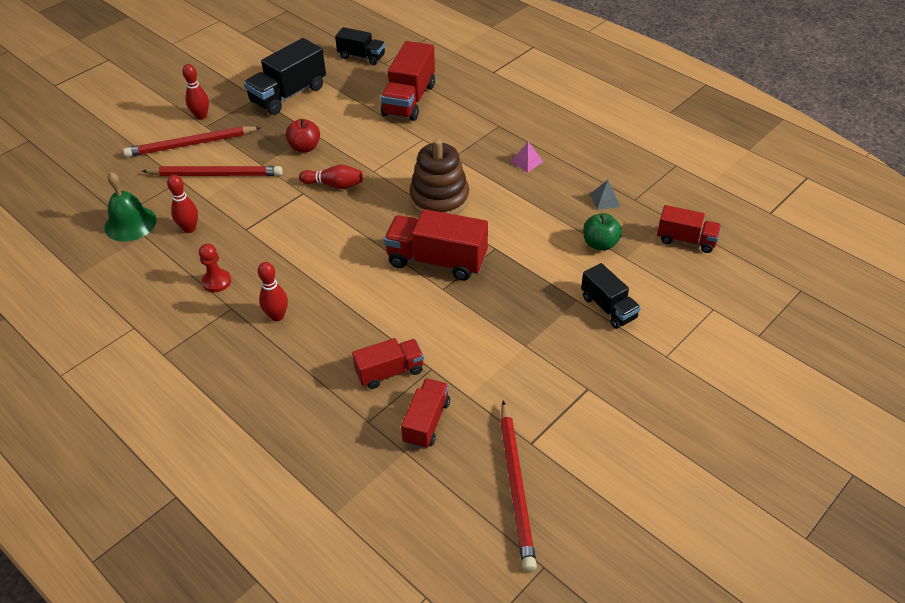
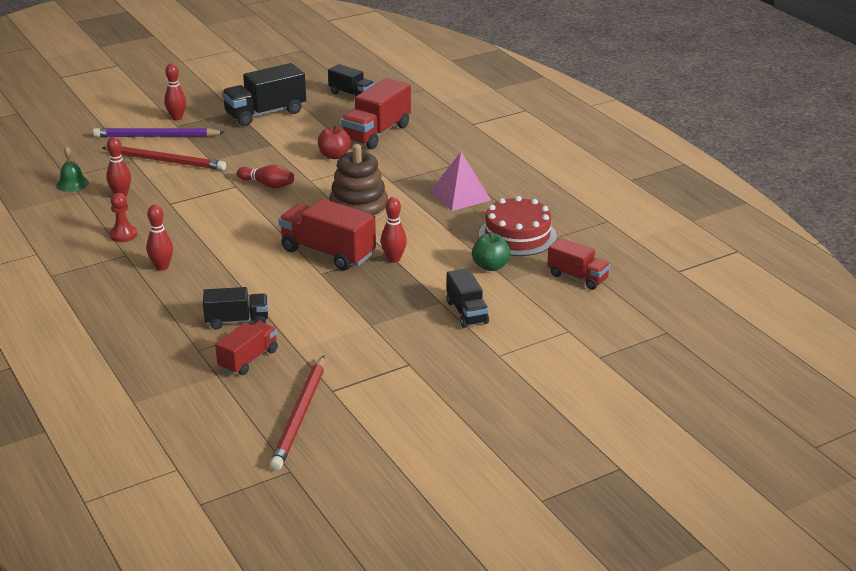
camera: 15 degrees right, 15 degrees down
(130, 223) = (72, 184): green bell -> green bell, size x0.67
(191, 144) = (156, 137): red pencil -> purple pencil
(305, 147) = (257, 154): red apple -> red apple (334, 156)
(390, 372) = (237, 321): red truck -> black truck
(504, 255) = (394, 259): none -> red bowling pin
(526, 161) = (460, 195): pink pyramid -> pink pyramid, size x1.89
(605, 200) = (517, 235): grey pyramid -> red cake

